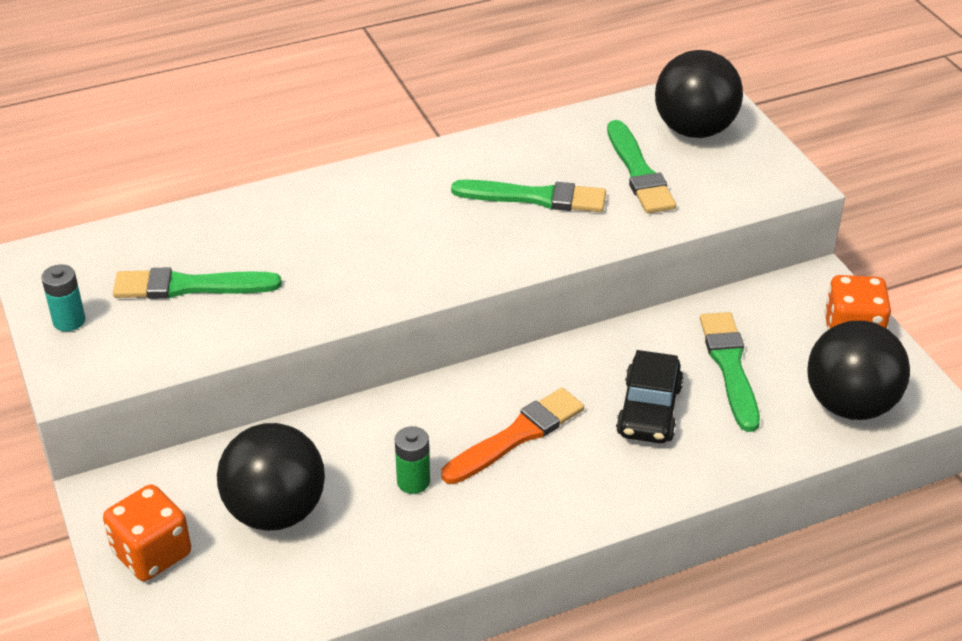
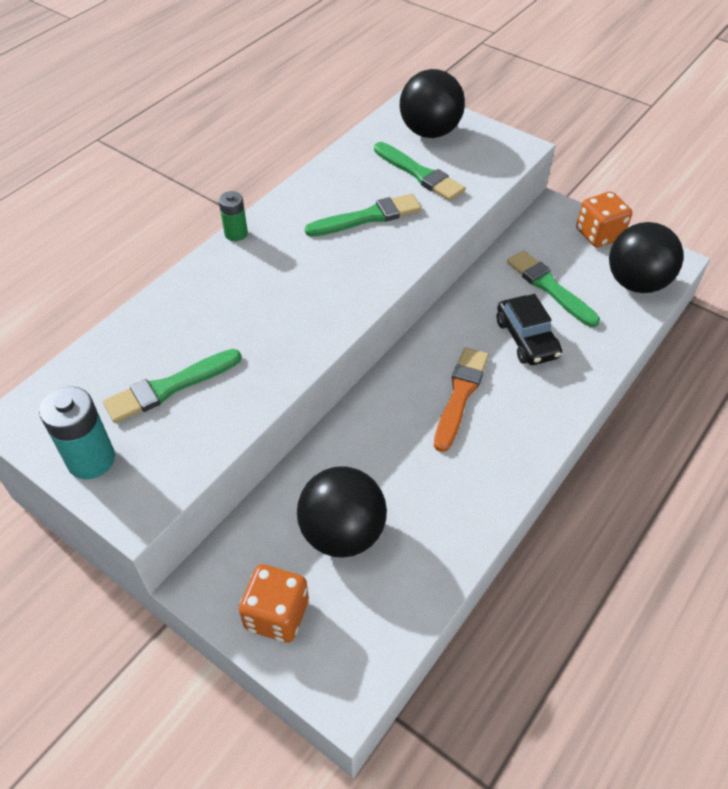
camera: 30 degrees left, 10 degrees up
(69, 321) = (91, 460): turquoise battery -> turquoise battery, size x1.63
(413, 481) = (419, 461): green battery -> green battery (236, 233)

